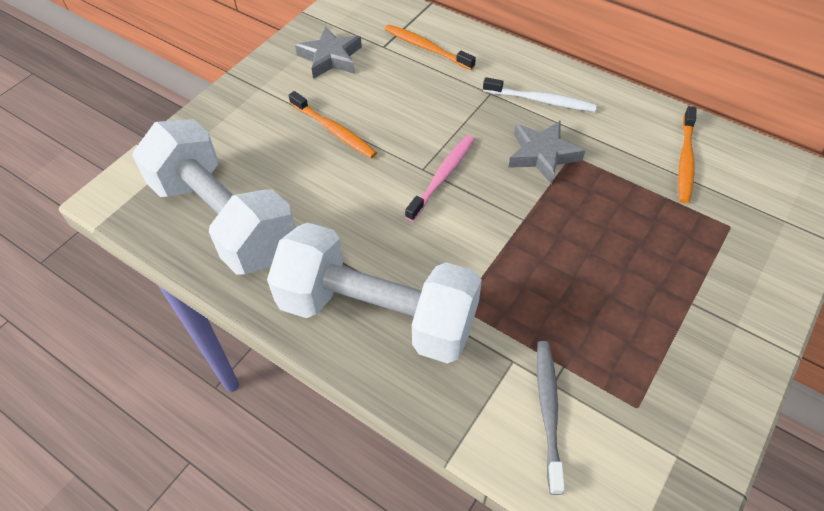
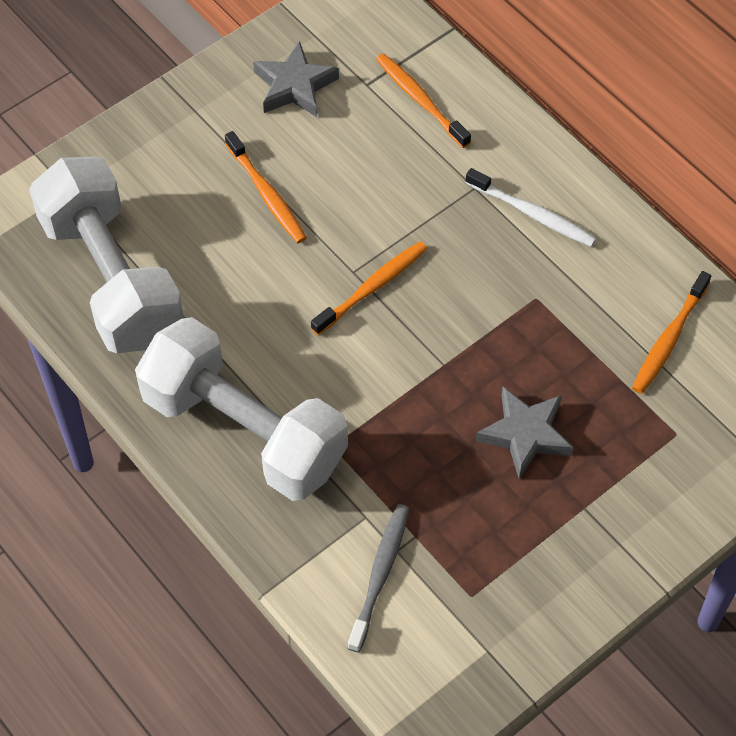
camera: 15 degrees right, 5 degrees up
(442, 176) = (372, 287): pink toothbrush -> orange toothbrush
(543, 155) = (501, 289): grey star -> grey star (525, 435)

